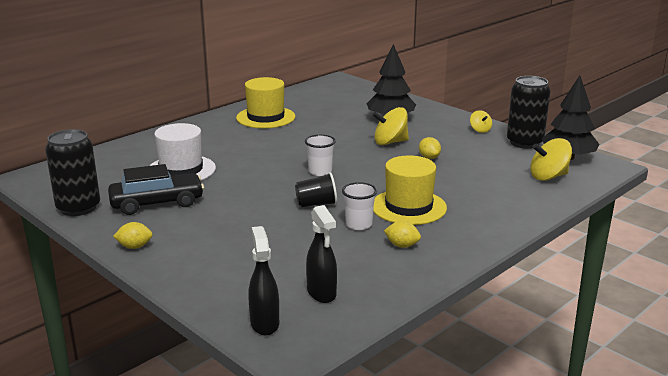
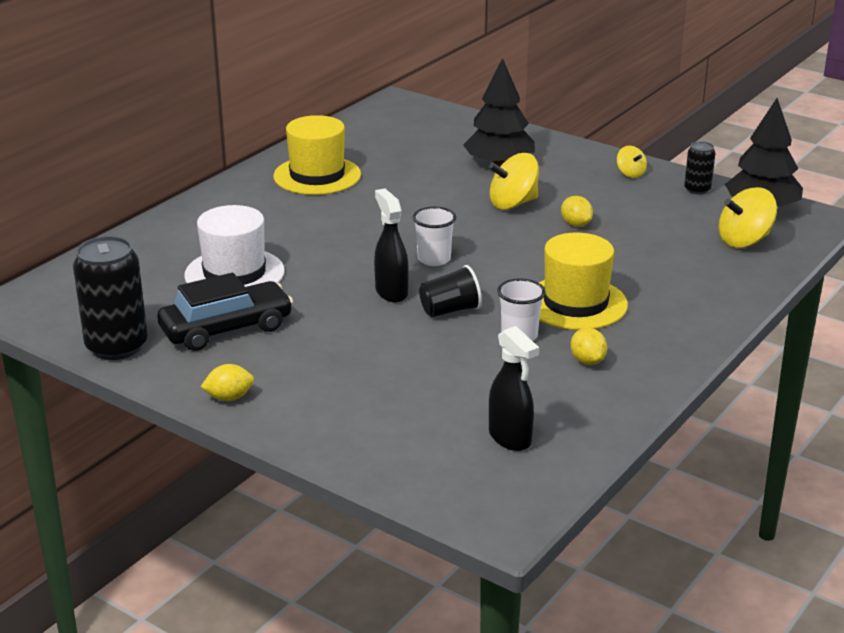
camera: 10 degrees left, 5 degrees up
(264, 323) = (454, 486): black spray bottle -> black spray bottle (391, 292)
(402, 245) = (587, 361): yellow lemon -> yellow lemon turned 60 degrees clockwise
(524, 142) = (697, 189): black can -> black can, size x0.52

